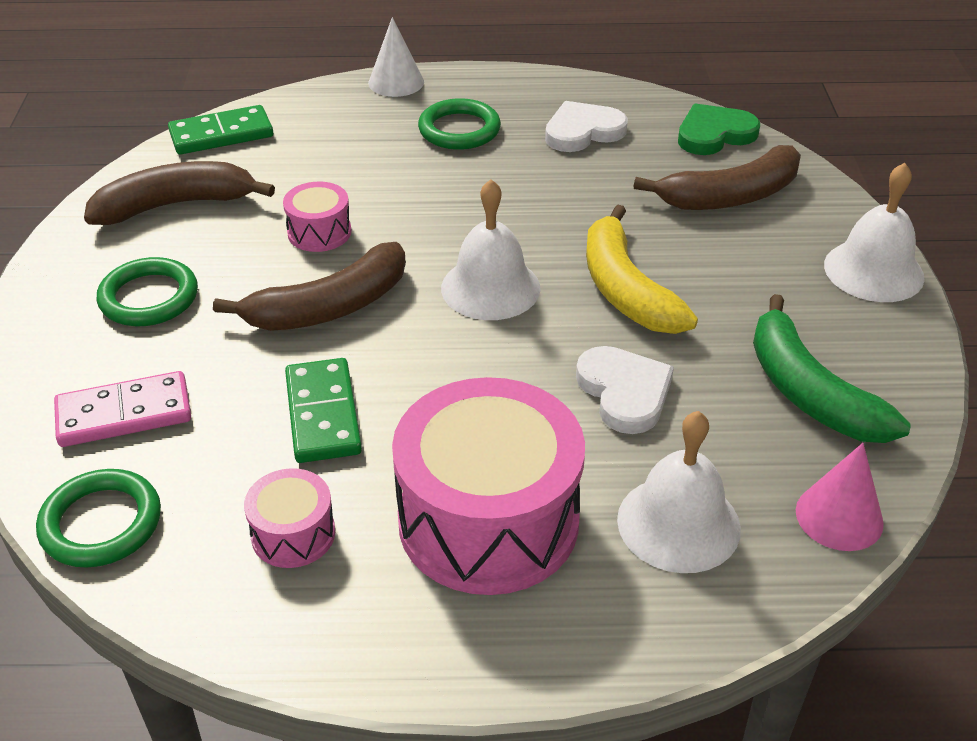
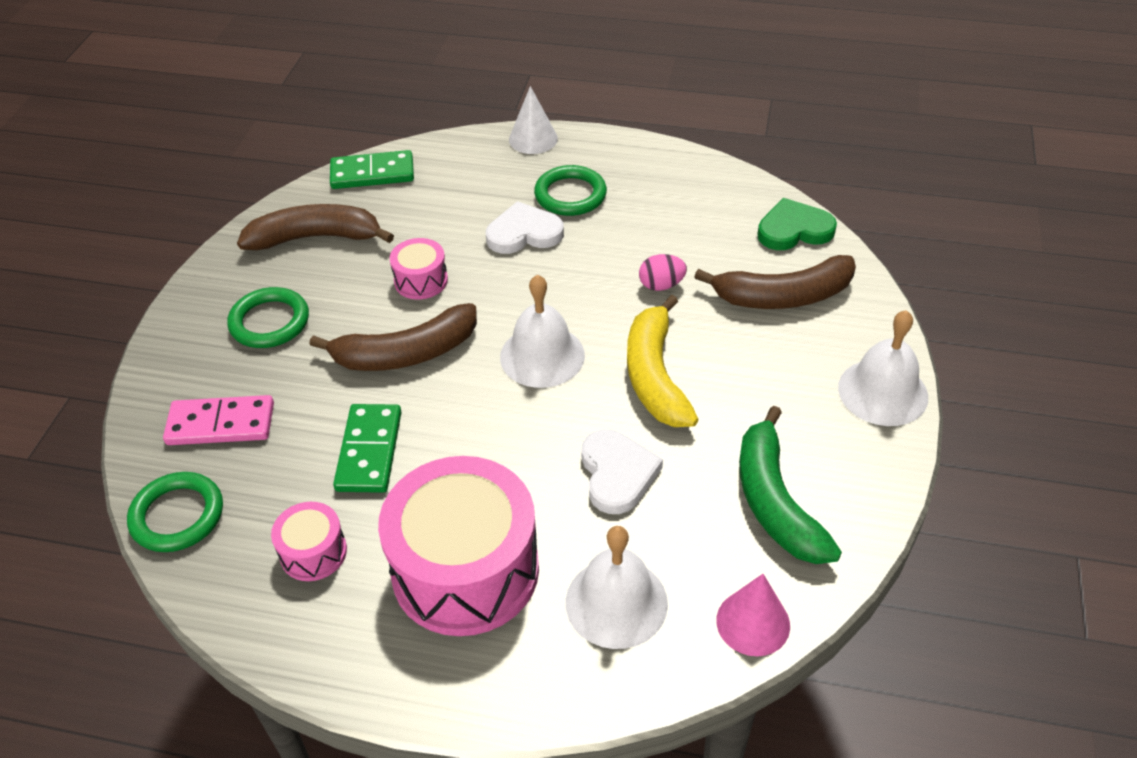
camera: 15 degrees right, 5 degrees up
(583, 131) = (677, 211): white heart -> white heart (524, 233)
(595, 202) = (661, 285): none -> pink egg

